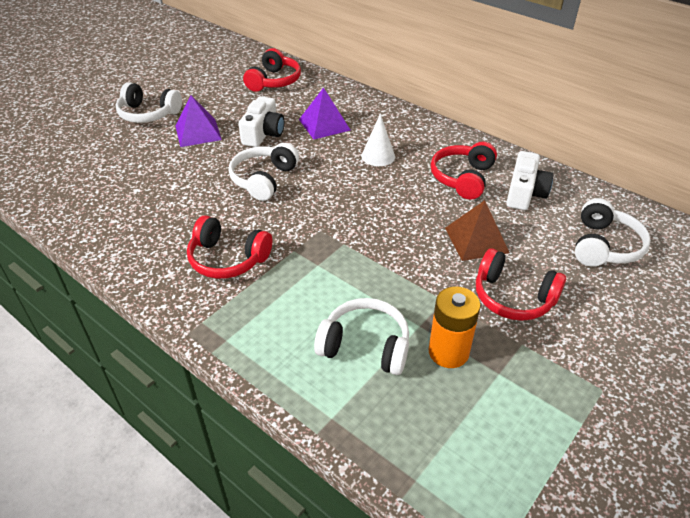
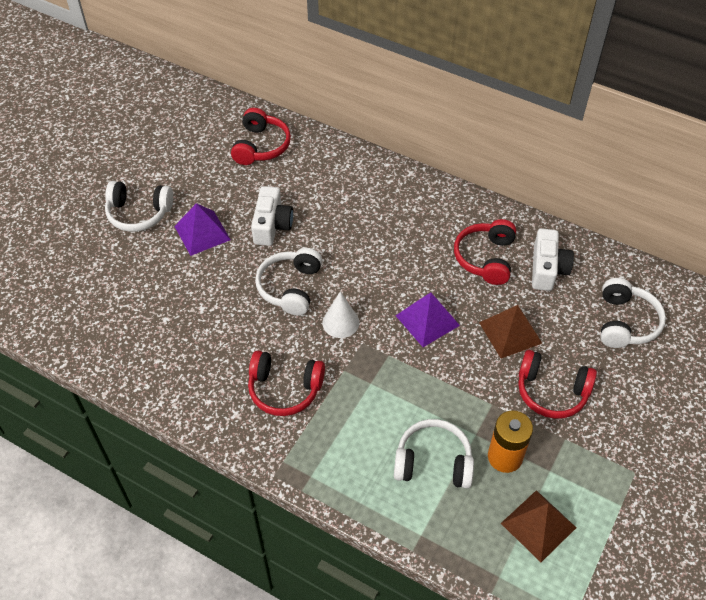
camera: 10 degrees left, 10 degrees up
(324, 124) = (332, 204): purple pyramid -> purple pyramid (427, 320)
(378, 156) = (397, 240): white cone -> white cone (340, 322)
(475, 429) = (538, 525): none -> brown pyramid

